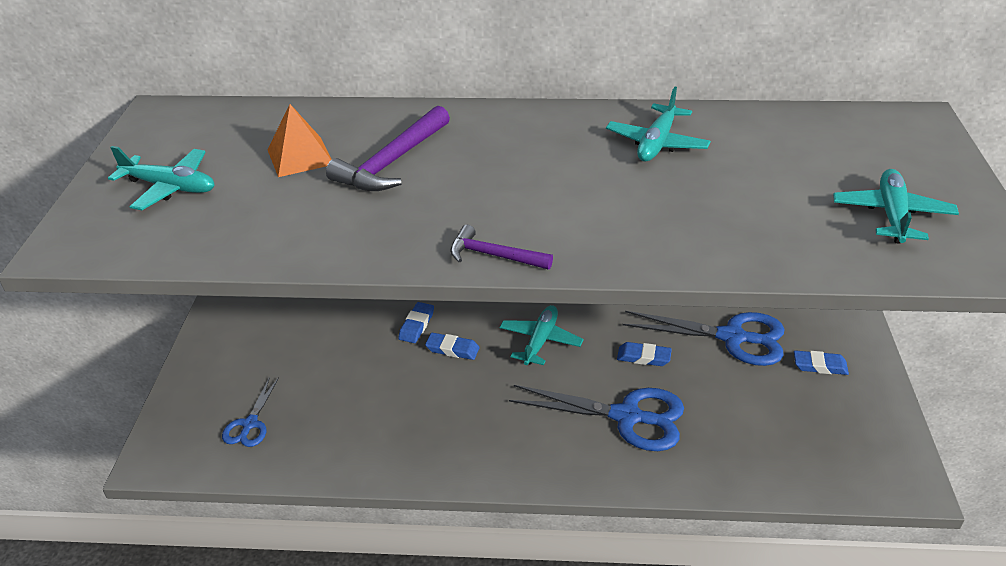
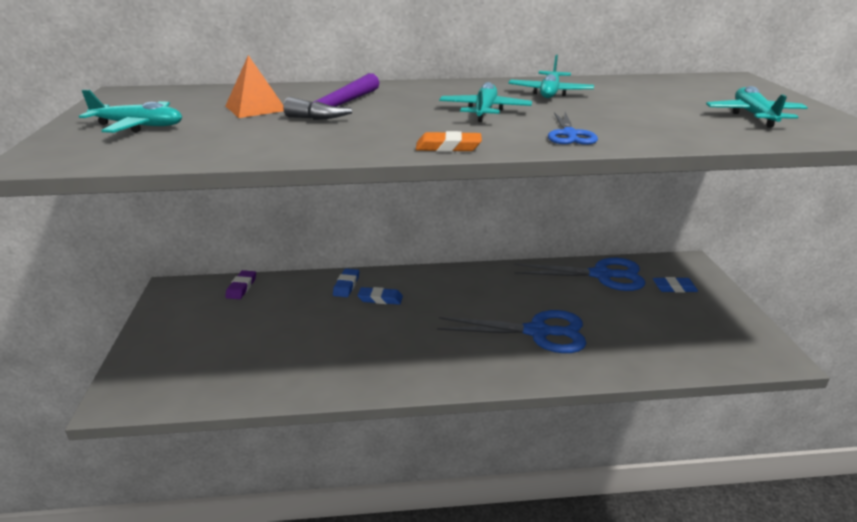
camera: 10 degrees left, 10 degrees down
(250, 424) = (208, 365): blue scissors -> blue scissors (569, 134)
(296, 317) = (241, 287): none -> purple eraser
(494, 256) = (448, 147): purple hammer -> orange eraser
(540, 341) = (451, 288): turquoise plane -> turquoise plane (484, 111)
(643, 357) = (537, 292): blue eraser -> none

